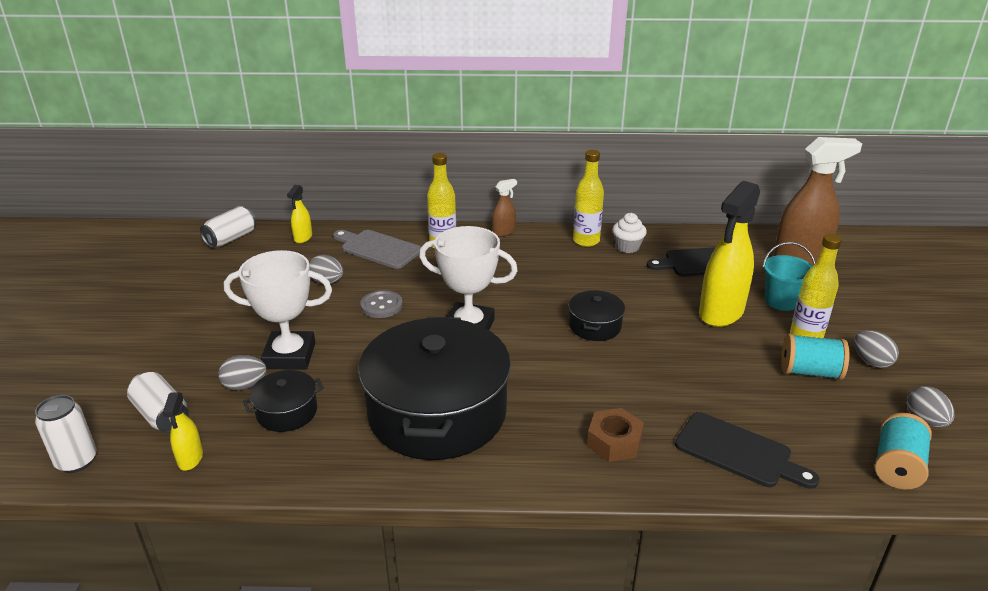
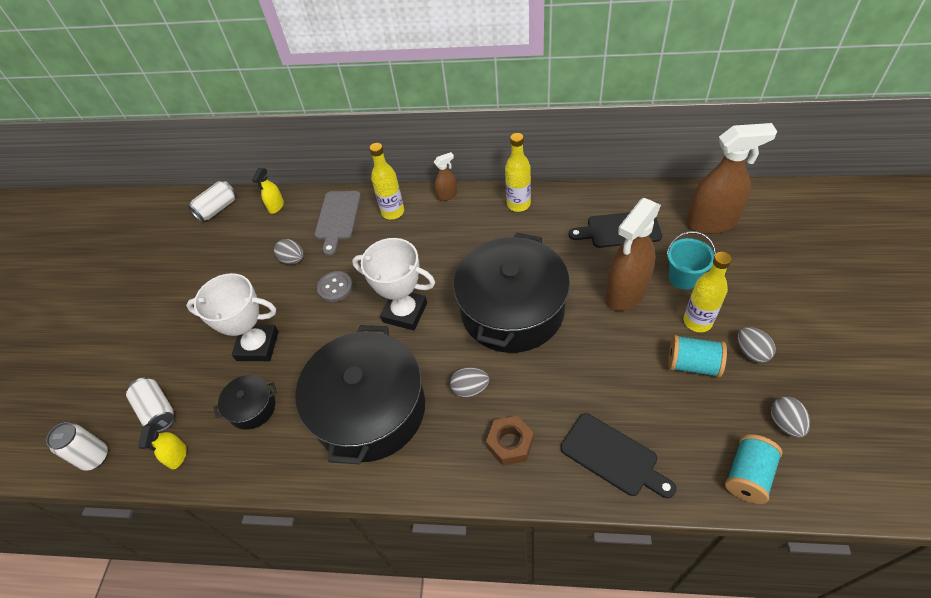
camera: 10 degrees right, 20 degrees up
(245, 386) = (221, 379): grey egg -> grey egg (470, 388)
(378, 248) = (337, 218): grey cutting board -> grey cutting board turned 120 degrees counterclockwise
(595, 326) = (512, 310): black pot -> black pot, size x2.29
(627, 247) = (554, 211): white cupcake -> none
(721, 312) = (626, 292): yellow spray bottle -> brown spray bottle

